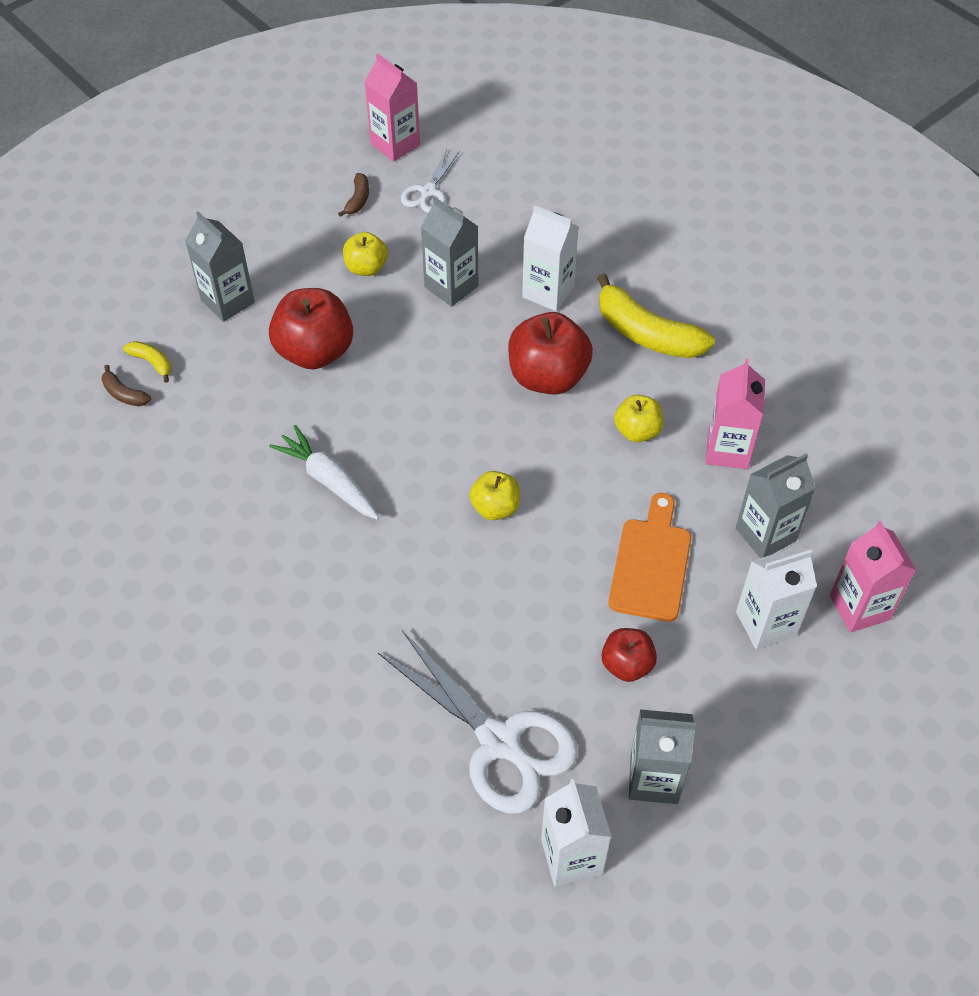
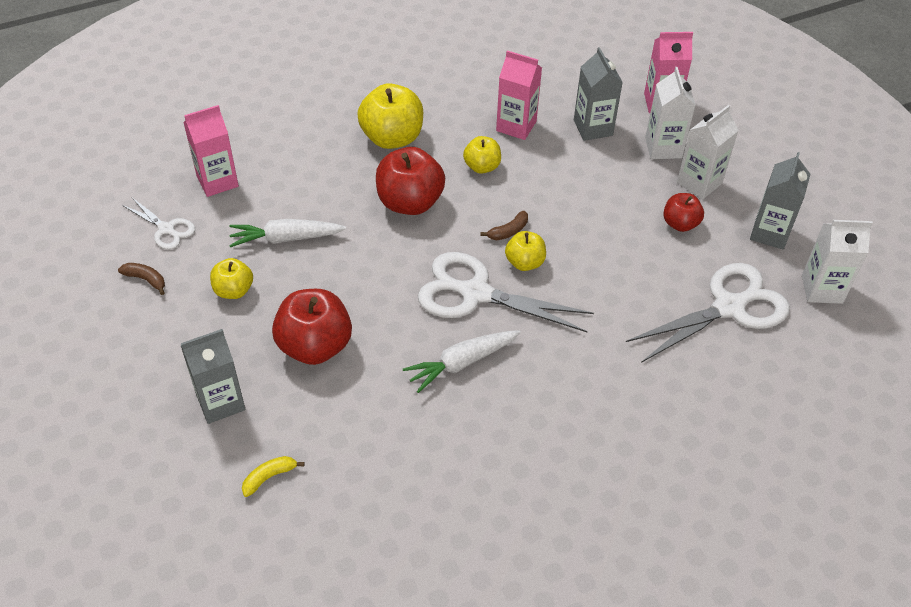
camera: 75 degrees left, 5 degrees down
(124, 394) = (298, 507): brown banana -> brown banana (508, 231)
(395, 144) = (92, 239): pink carton -> pink carton (217, 181)
(431, 471) = (476, 293): none -> white scissors
(451, 286) = (286, 238): grey carton -> white carrot
(548, 292) = (322, 181): white carton -> white carton (699, 183)
(646, 333) = (392, 138): yellow banana -> yellow apple
(651, 564) = (600, 190): orange cutting board -> none

